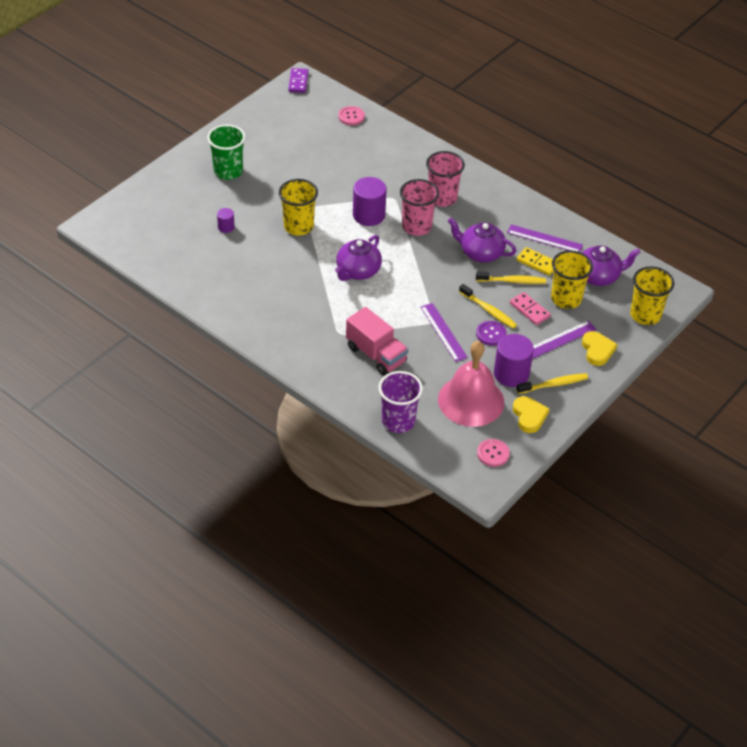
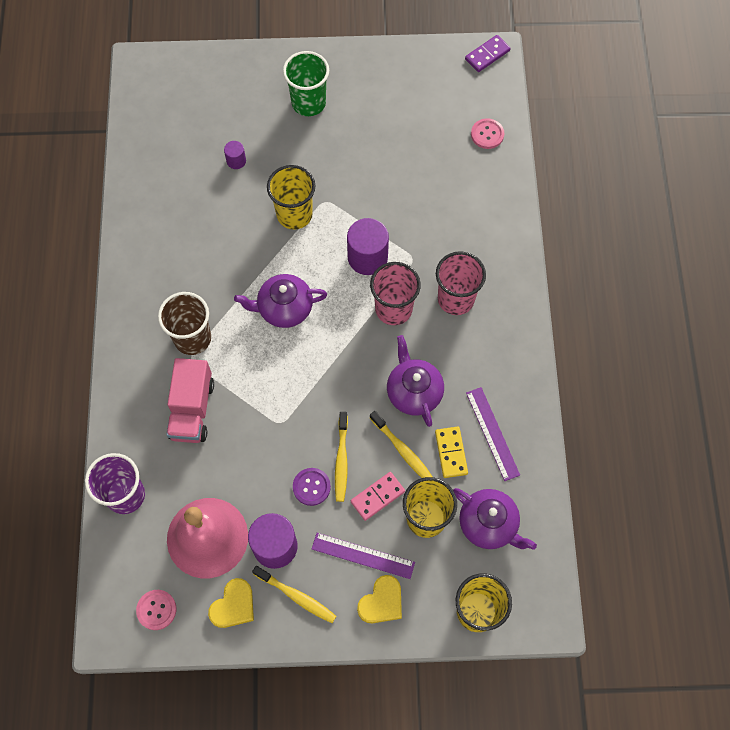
camera: 50 degrees right, 20 degrees up
(326, 324) = (192, 338): none -> brown cup
(443, 332) = (275, 443): purple ruler -> none
(529, 310) = (377, 496): pink domino -> pink domino turned 45 degrees clockwise

